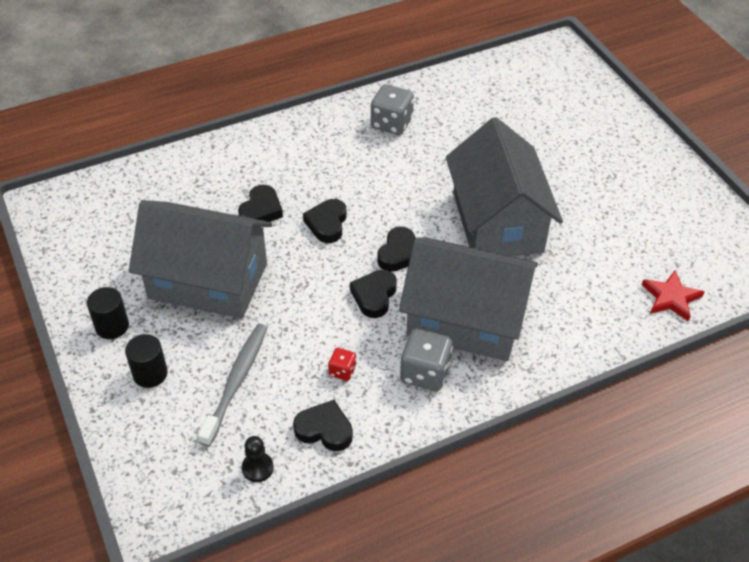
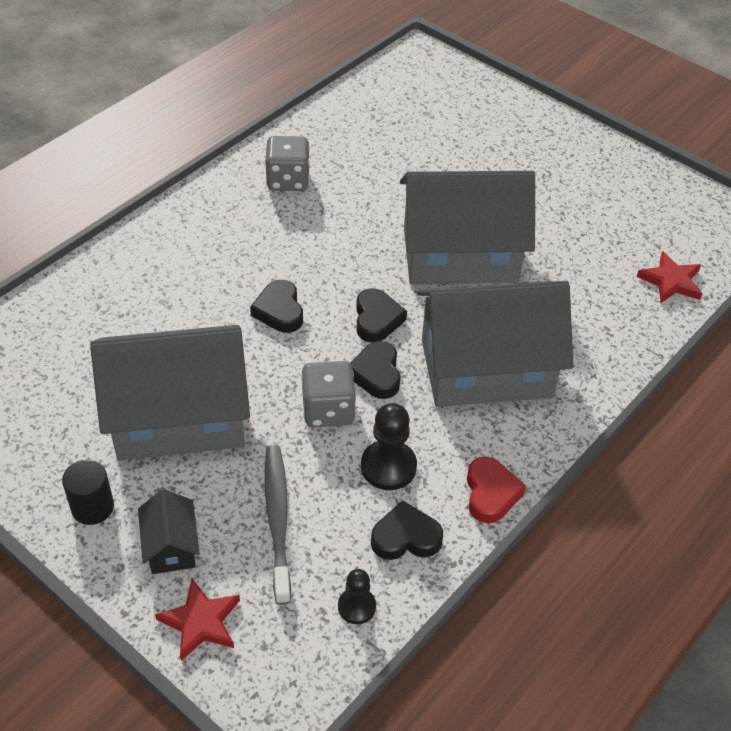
camera: 25 degrees left, 0 degrees up
(140, 436) = (201, 622): none -> red star
(150, 374) = (171, 546): black cylinder -> black house
(261, 210) = (195, 318): black heart -> none
(342, 371) = (388, 467): red dice -> black pawn
(411, 420) = (491, 493): none -> red heart
(425, 373) = (476, 438): grey dice -> grey dice (328, 410)
(497, 222) = (460, 255): grey house -> grey house turned 60 degrees counterclockwise

